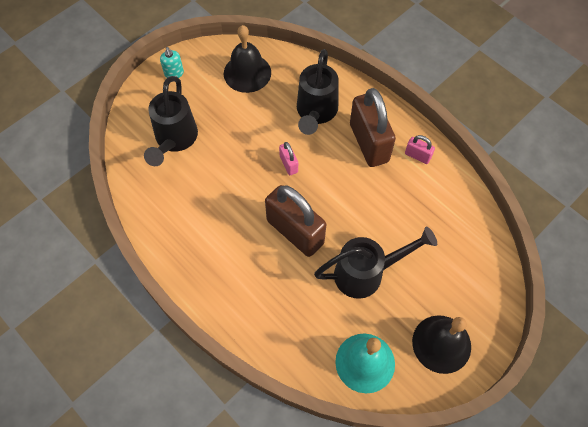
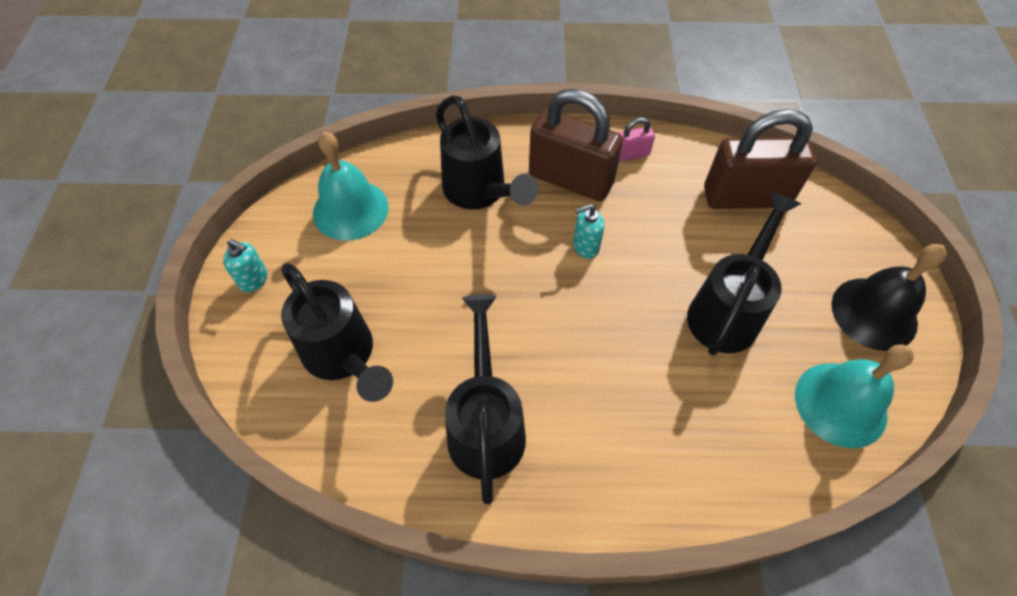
camera: 45 degrees left, 5 degrees down
(199, 220) = (486, 424): none -> black watering can
(247, 73) = (350, 209): black bell -> turquoise bell
(288, 164) = (514, 269): pink padlock -> none
(295, 232) = (608, 334): brown padlock -> brown padlock (745, 197)
(335, 182) = (585, 246): none -> turquoise soap dispenser

